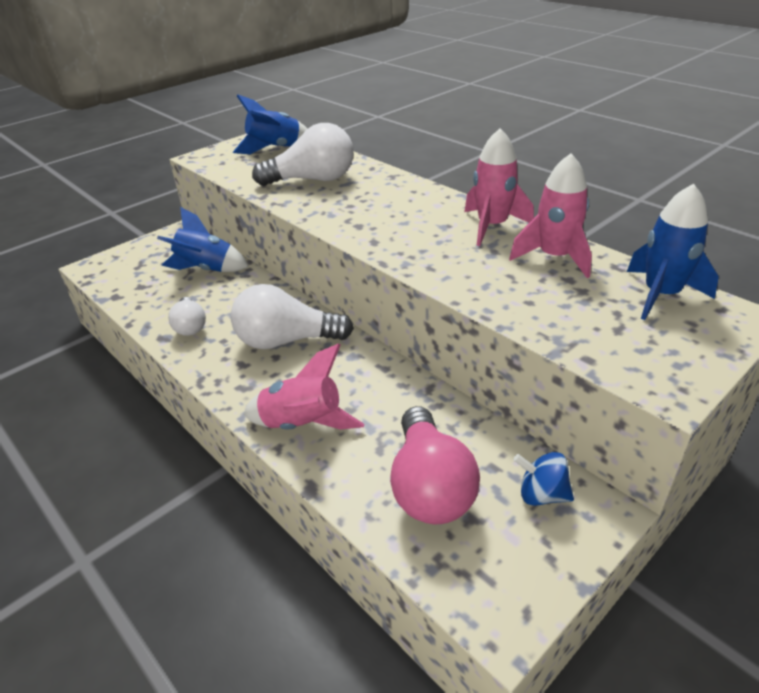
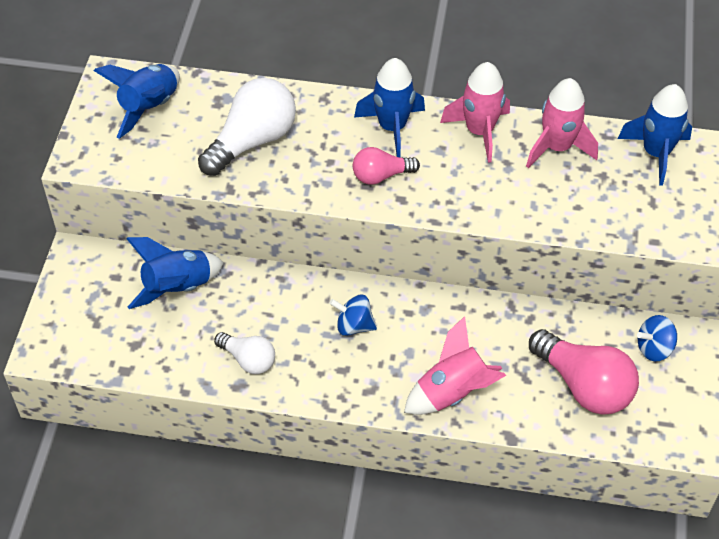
camera: 40 degrees left, 15 degrees up
(286, 341) = (354, 326): white light bulb -> blue spinning top
(376, 224) = (381, 176): none -> pink light bulb
(422, 203) = (392, 127): none -> blue rocket

